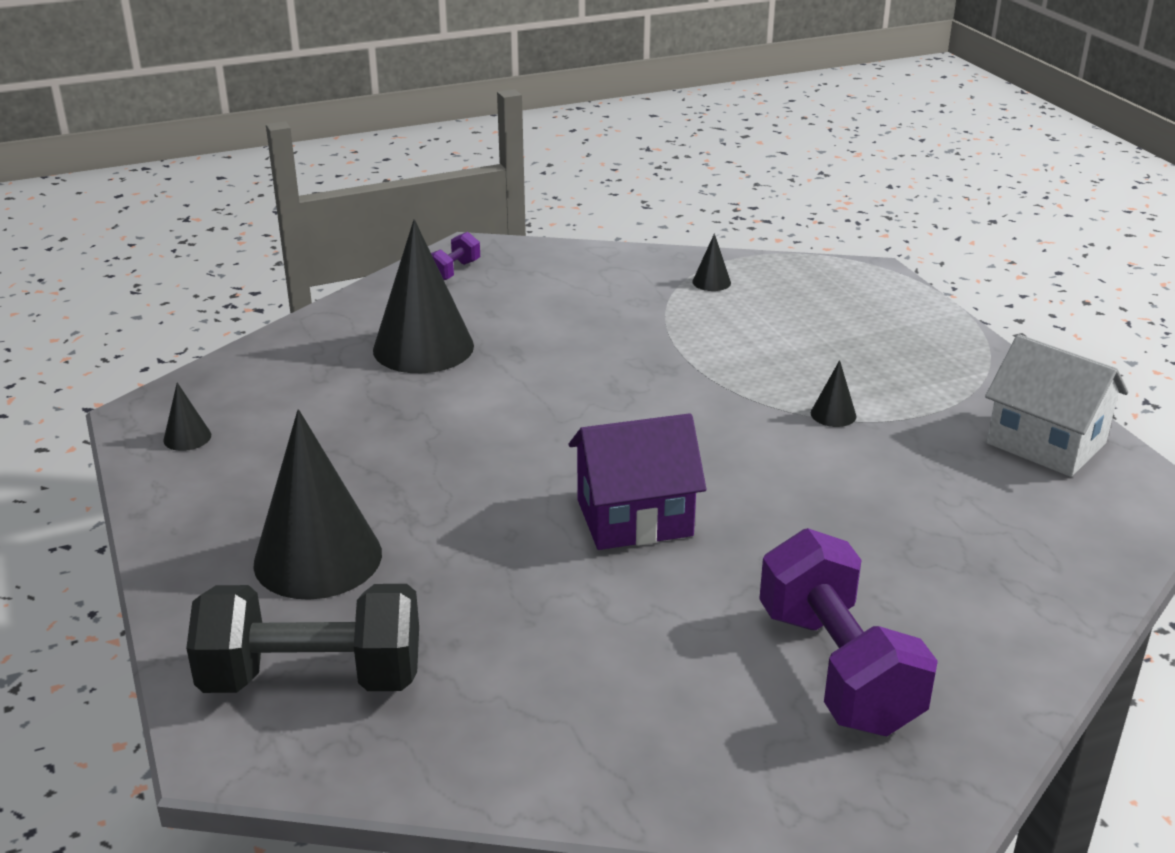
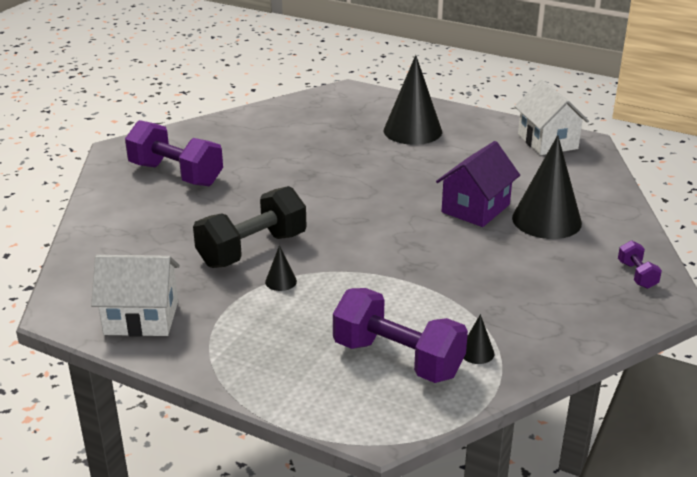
camera: 140 degrees right, 0 degrees up
(187, 437) = (547, 141): black cone -> white house
(312, 678) = (352, 108): black dumbbell -> black dumbbell (252, 250)
(634, 518) = (316, 190): purple house -> purple house (475, 208)
(791, 304) = (398, 359): none -> purple dumbbell

